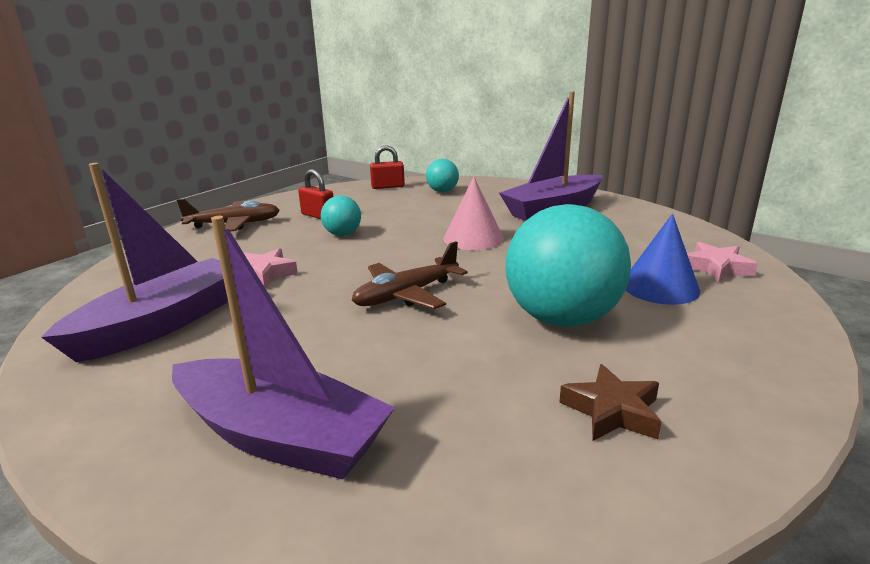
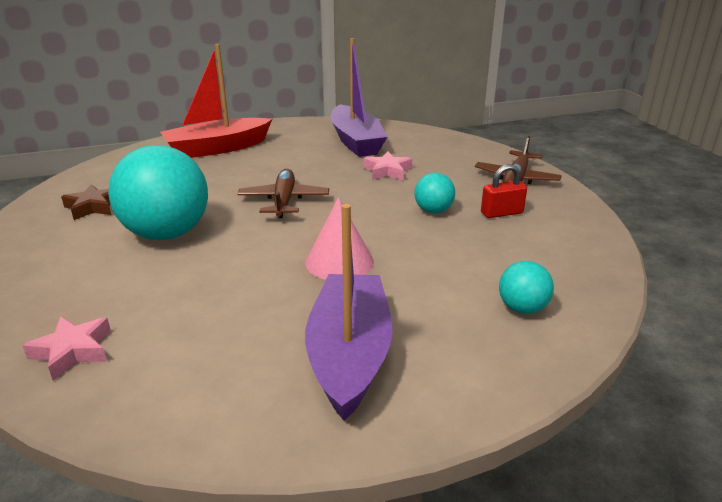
camera: 125 degrees right, 5 degrees up
(281, 437) = (217, 148): purple boat -> red boat
(388, 187) = (583, 278): red padlock -> none
(660, 287) = (117, 295): blue cone -> none

